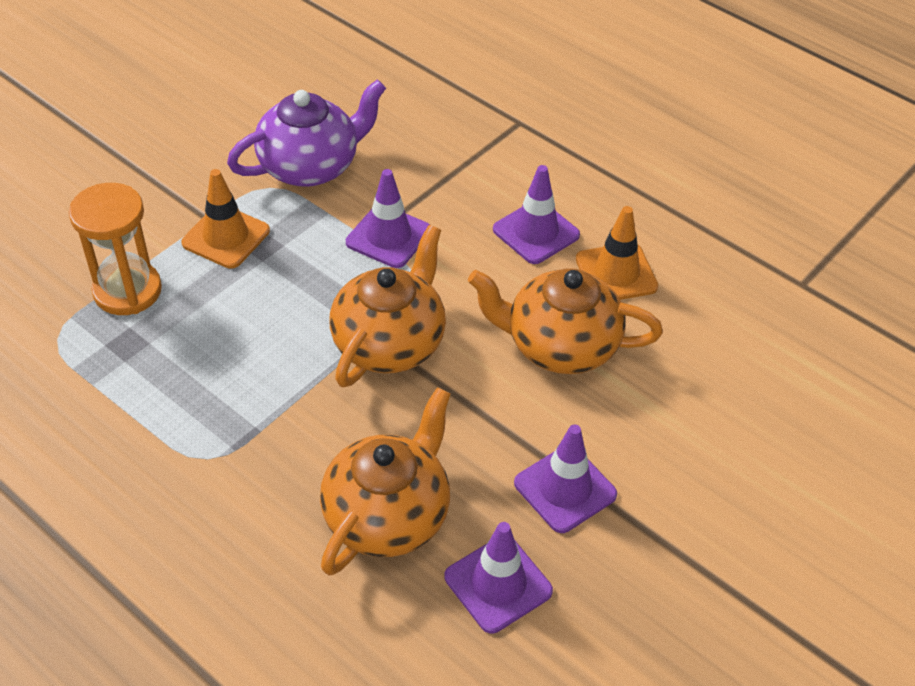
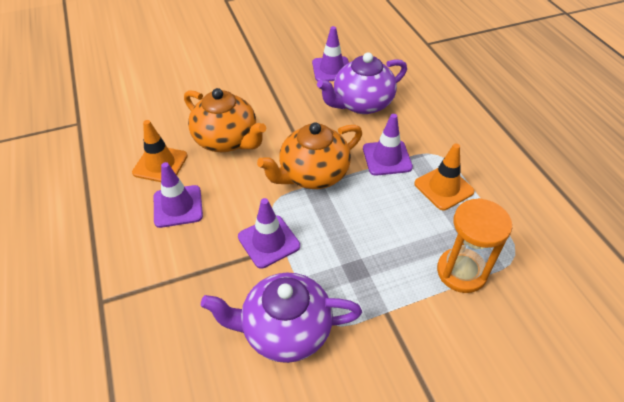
camera: 150 degrees left, 0 degrees up
(226, 237) = (379, 288): orange traffic cone -> orange traffic cone (443, 188)
(388, 515) = (361, 103): orange teapot -> purple teapot
(565, 489) = (279, 87): purple traffic cone -> purple traffic cone (387, 158)

